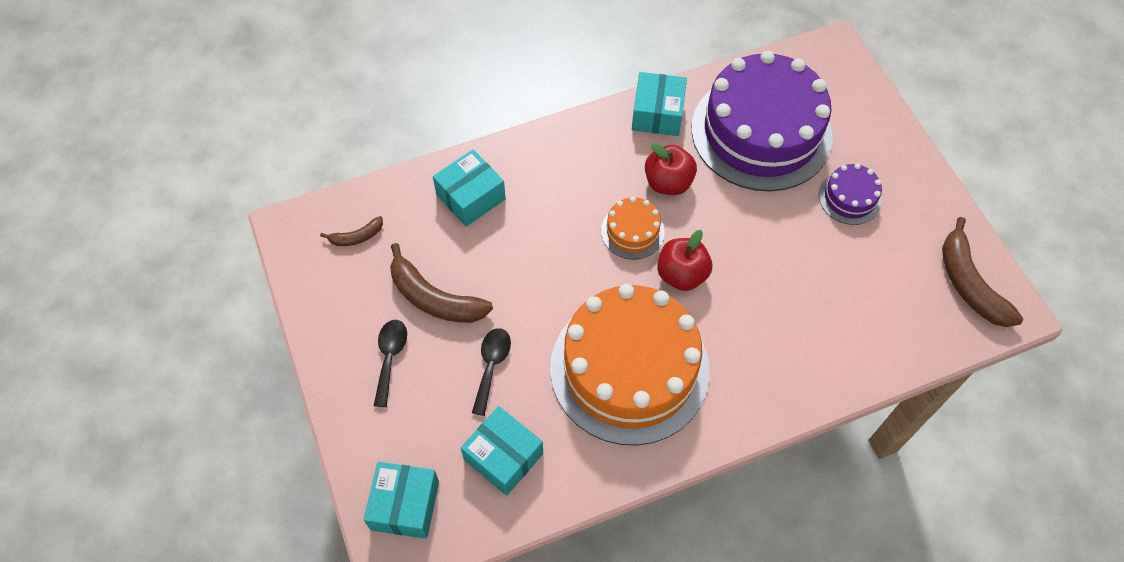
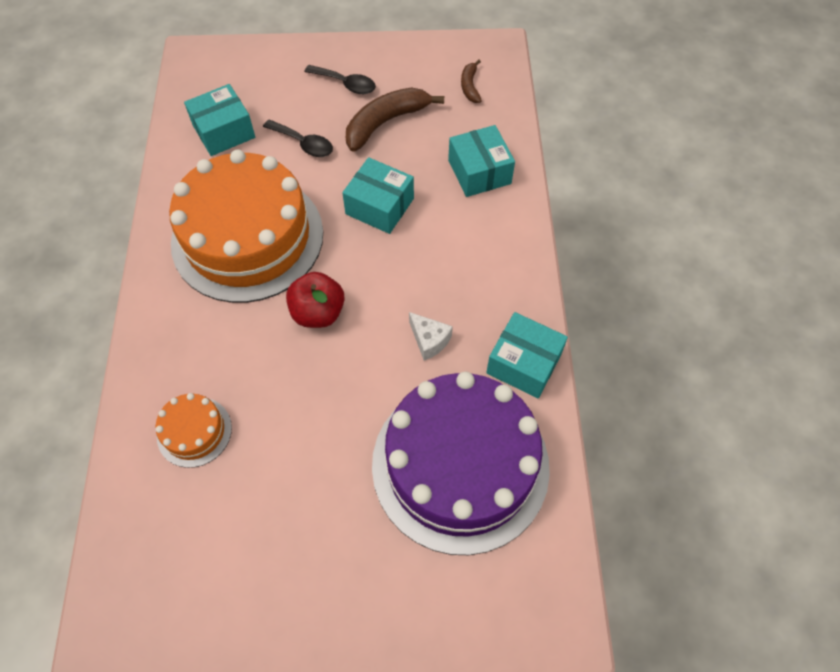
camera: 110 degrees right, 0 degrees up
(405, 505) = (223, 68): turquoise box -> turquoise box (379, 206)
(632, 231) = (385, 288): orange cake -> orange cake (194, 431)
(668, 183) = (429, 340): red apple -> white cheese
(849, 198) = (331, 524): purple cake -> none
(969, 284) = (160, 605): brown banana -> none

